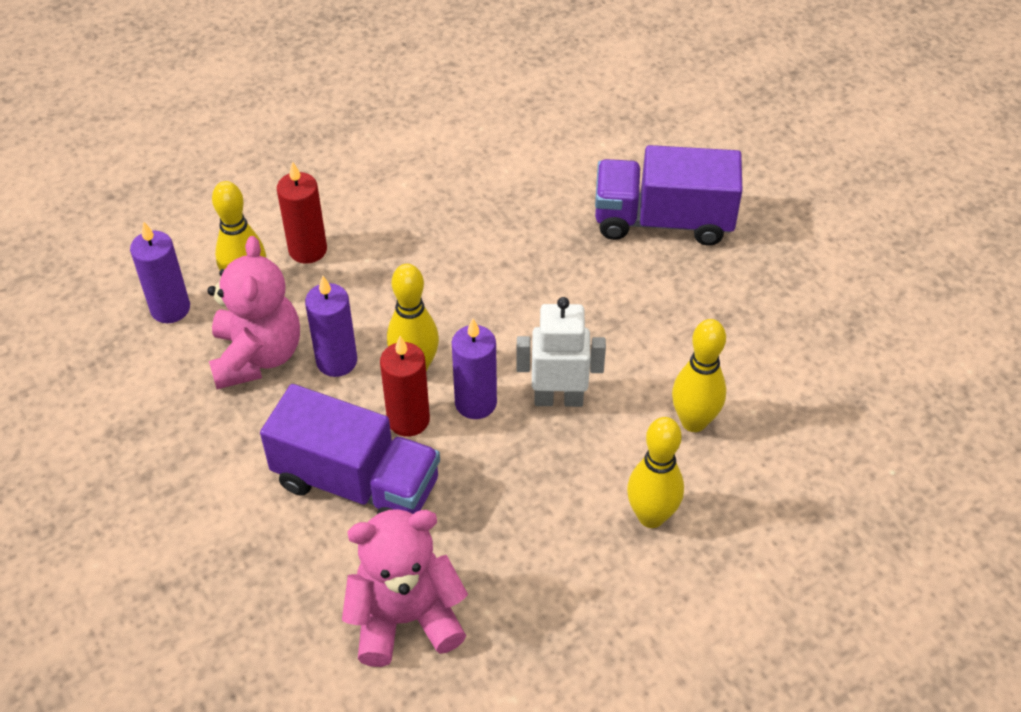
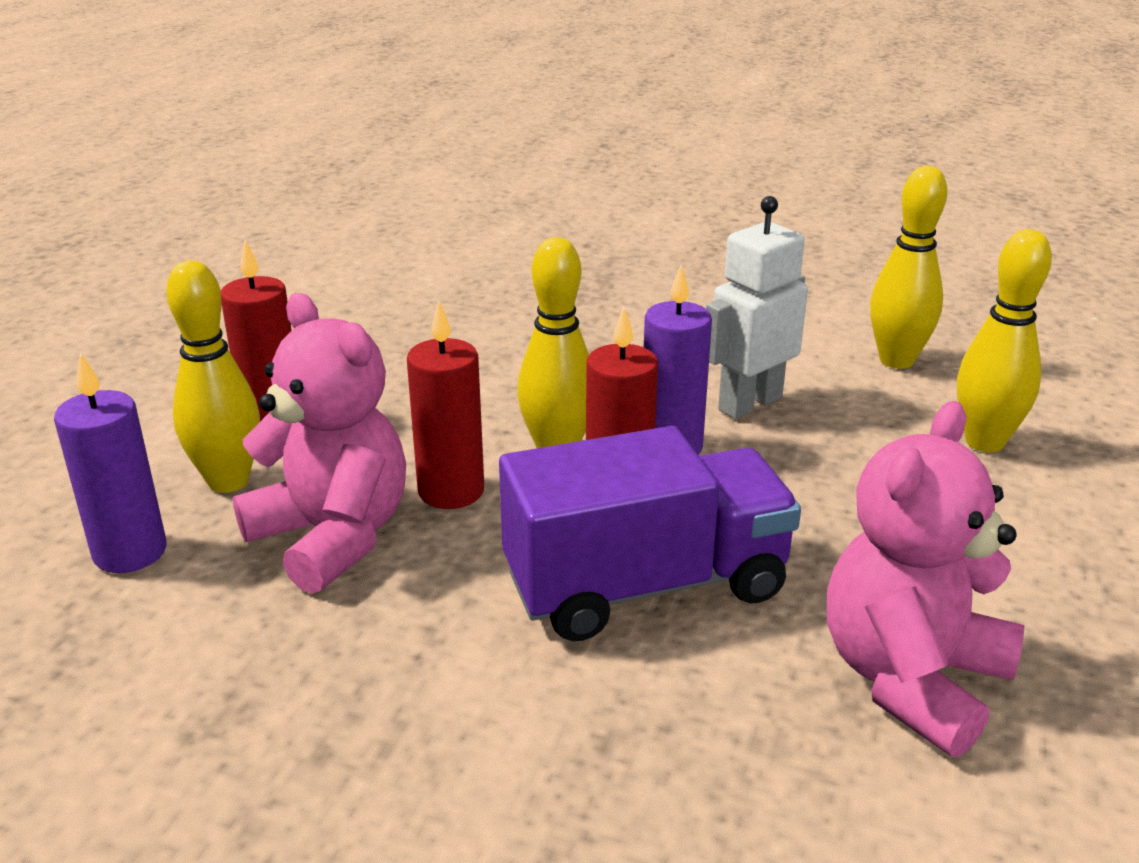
camera: 40 degrees left, 20 degrees down
(337, 361) = (451, 491): purple candle -> red candle
(663, 221) = (640, 253): purple truck -> none

